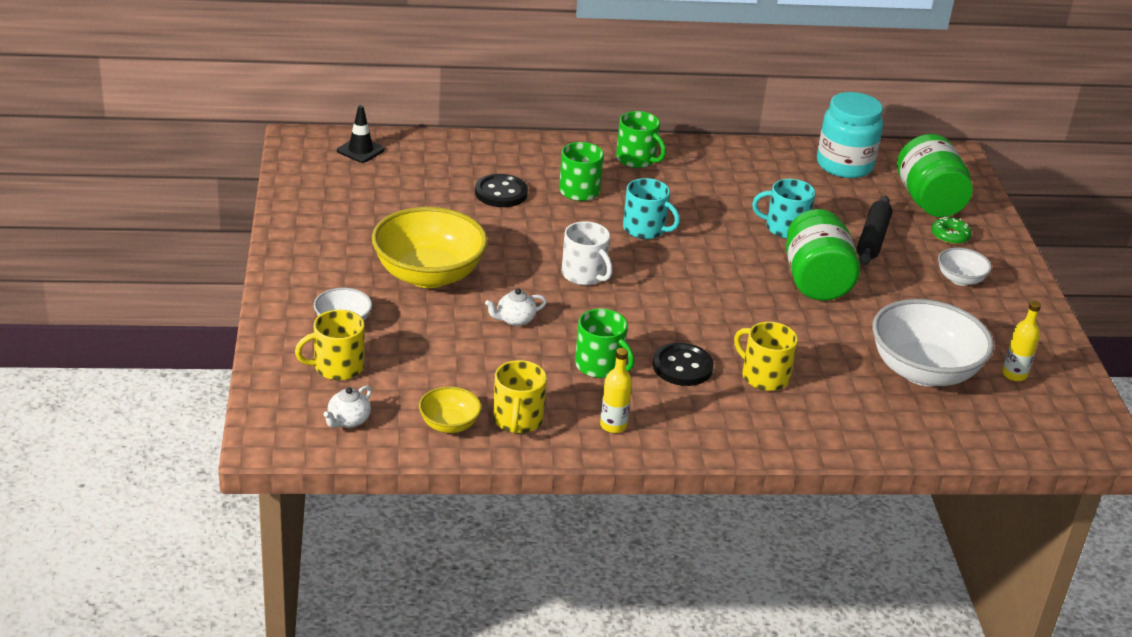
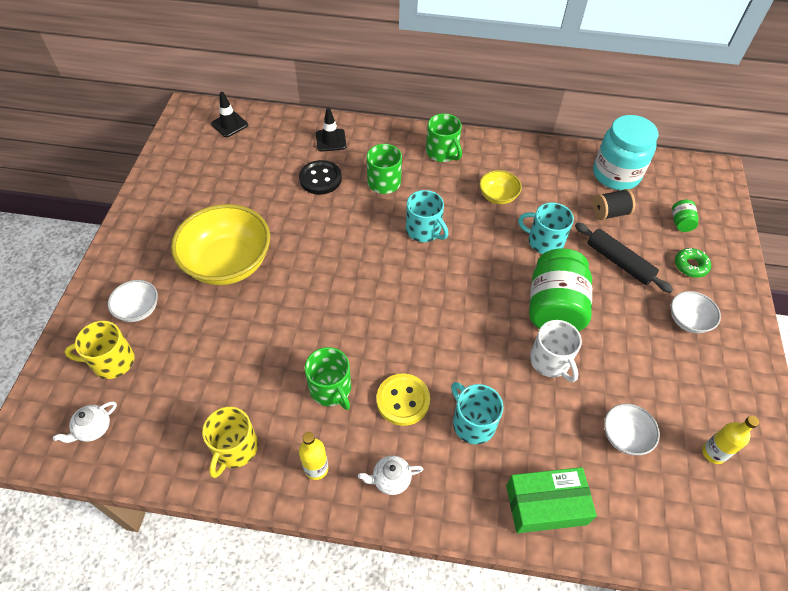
camera: 15 degrees right, 20 degrees up
(449, 424) = (175, 446): yellow bowl -> yellow bowl (498, 196)
(496, 157) = (331, 140): none -> black traffic cone
(515, 320) = (279, 323): white teapot -> white teapot (391, 479)
(584, 275) = (355, 277): white mug -> white mug (550, 361)
(682, 367) = (403, 400): black button -> yellow button
(764, 376) = (473, 423): yellow mug -> turquoise mug
(849, 199) = (609, 213): none -> black spool
(861, 427) = (546, 504): none -> green box
(873, 239) = (619, 262): black rolling pin -> black rolling pin turned 75 degrees counterclockwise
(923, 371) = (625, 436): white bowl -> white bowl, size x0.48
(929, 201) = (681, 222): green jar -> green jar, size x0.42

